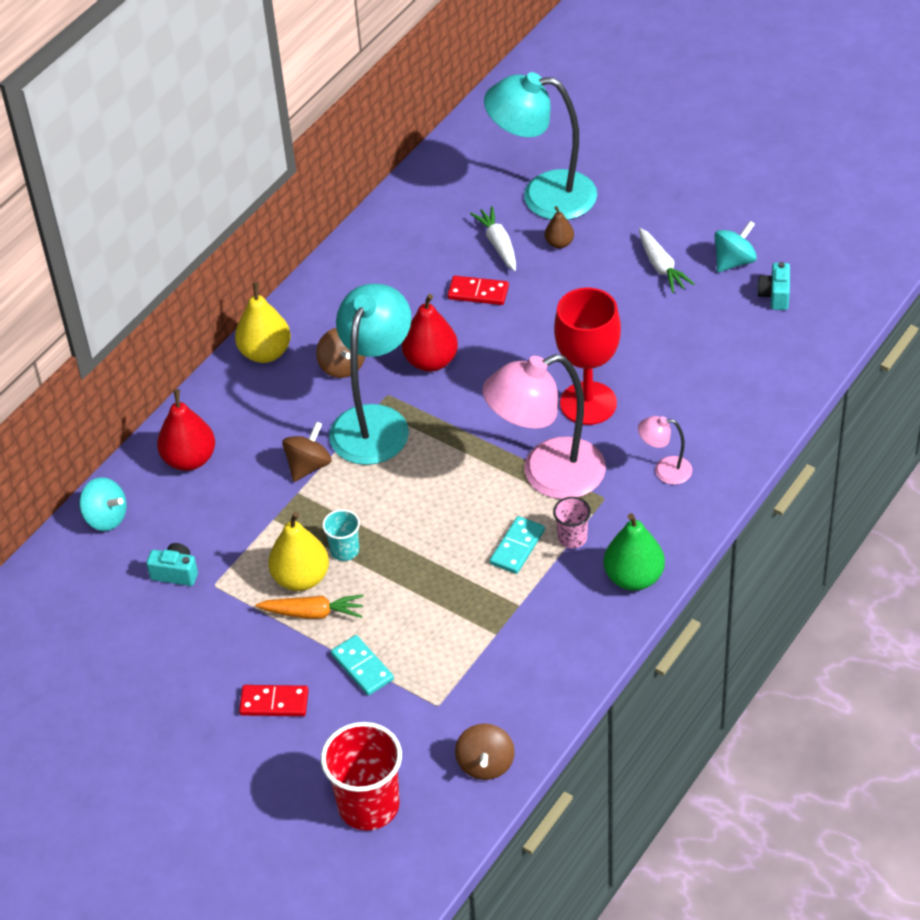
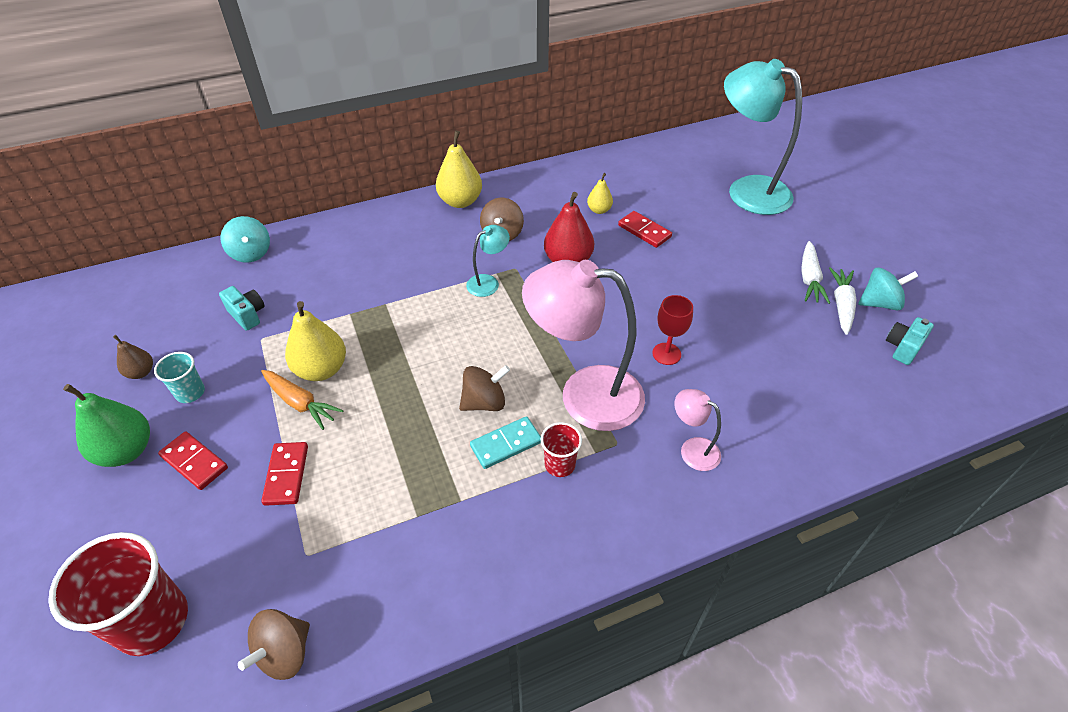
camera: 30 degrees right, 0 degrees up
(189, 459) = (342, 243): red pear -> none
(308, 466) = (412, 289): brown spinning top -> brown spinning top (484, 402)
(344, 550) = (373, 366): turquoise cup -> turquoise cup (190, 392)
(362, 667) = (286, 475): turquoise domino -> red domino
(375, 421) = (488, 282): turquoise lamp -> turquoise lamp, size x0.45
(415, 291) = (599, 210): none -> yellow pear
(498, 244) = (686, 206): white carrot -> white carrot (841, 305)
(559, 243) = (735, 226): brown pear -> brown pear (141, 372)
(572, 538) = (560, 464): pink cup -> red cup
(588, 403) = (666, 354): red goblet -> red goblet, size x0.51
(633, 577) = (585, 539): green pear -> green pear (126, 451)

